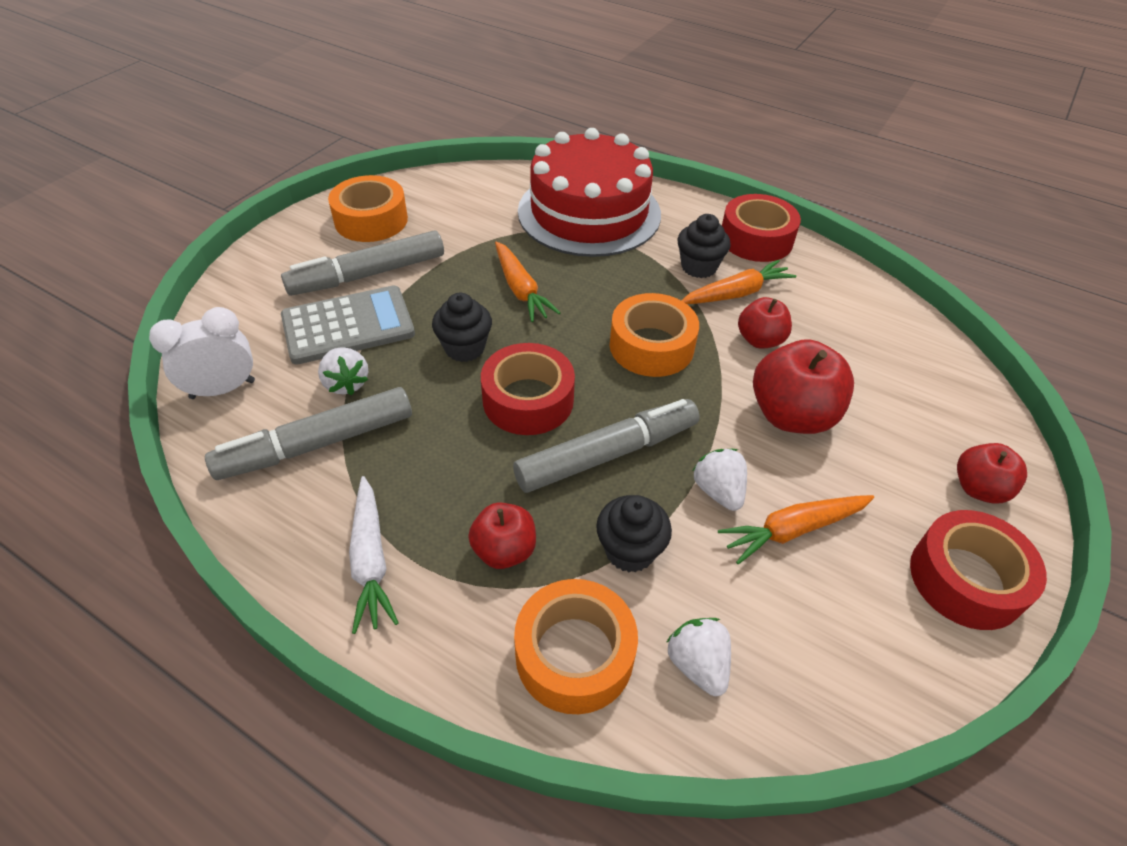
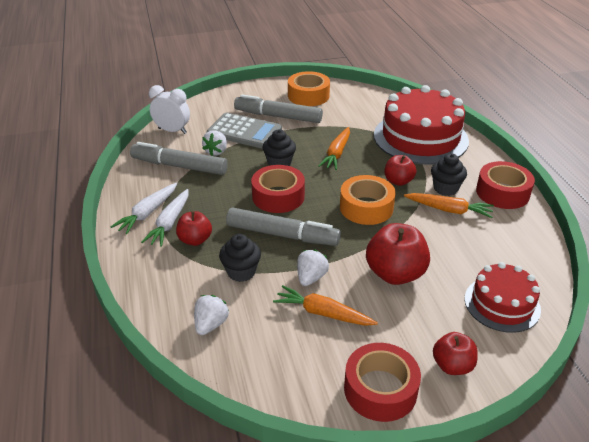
camera: 45 degrees right, 10 degrees down
(429, 551) = (169, 223): none -> white carrot
(574, 654) = (172, 288): orange tape -> none
(760, 340) = (429, 235): red apple -> red apple (398, 181)
(921, 378) = (502, 304): none -> red cake

